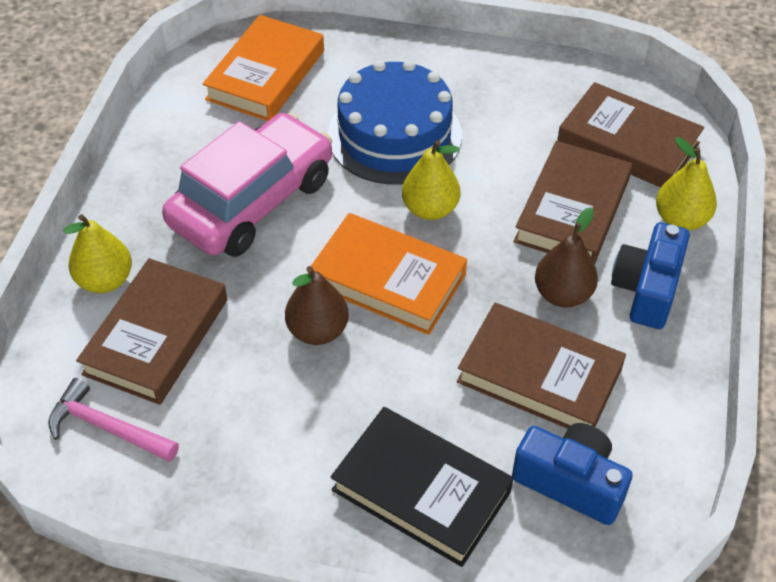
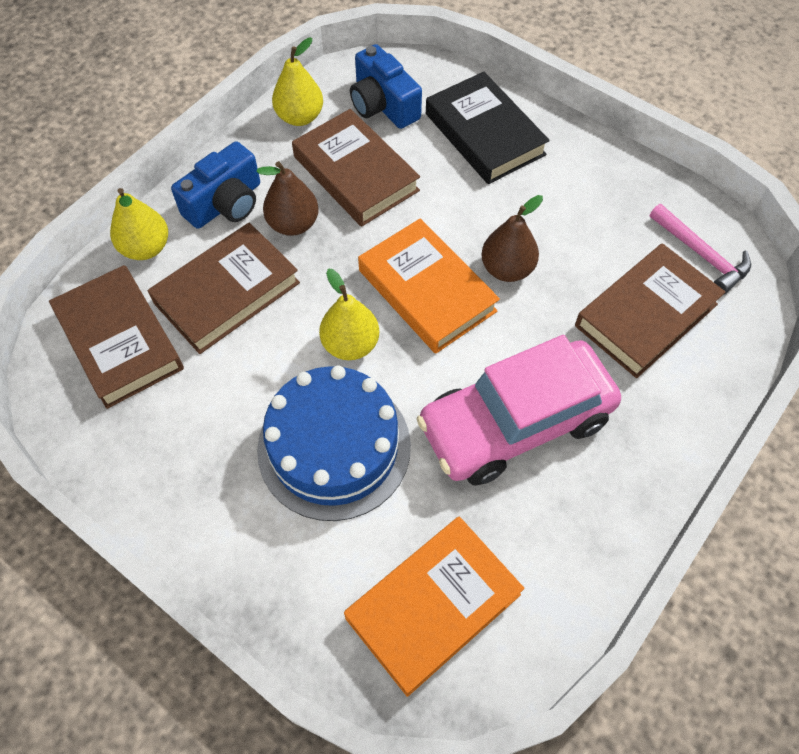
camera: 155 degrees left, 10 degrees up
(105, 280) = (683, 389): yellow pear -> yellow pear (300, 117)

